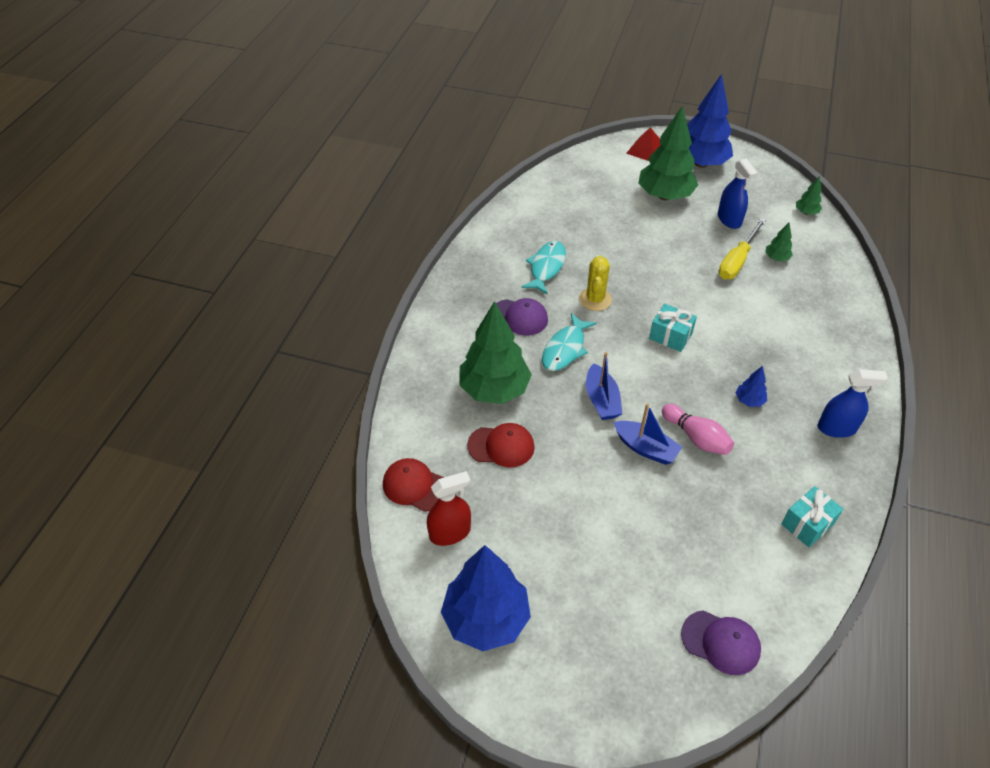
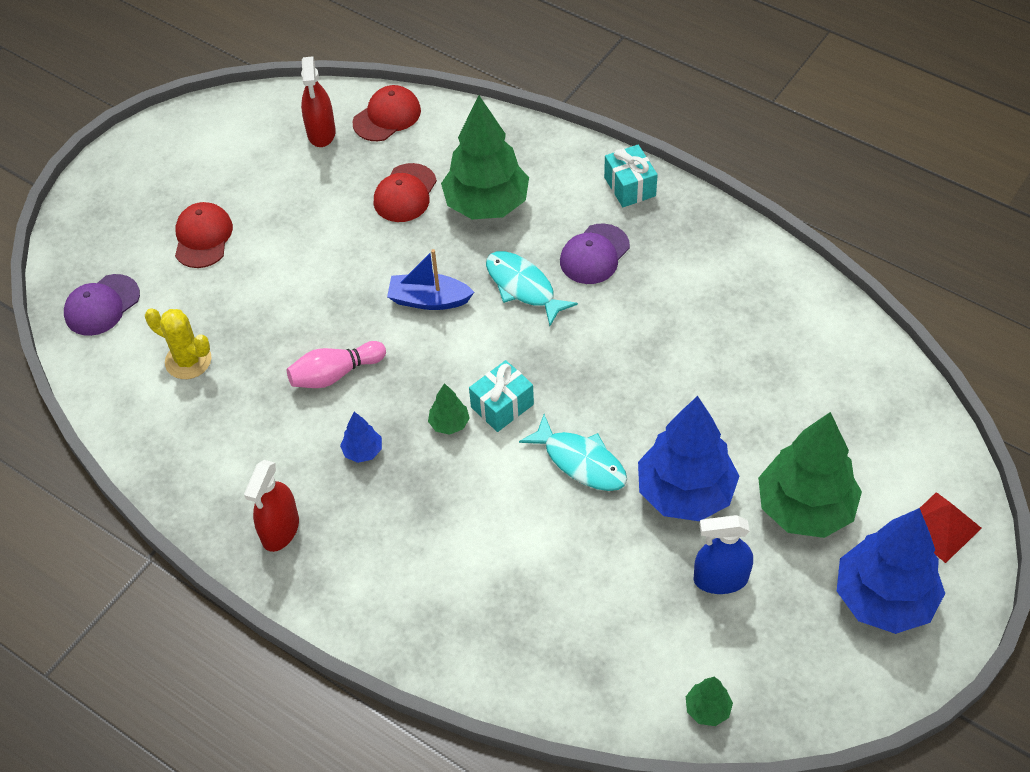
camera: 110 degrees right, 5 degrees up
(486, 619) = (221, 141): blue tree -> blue tree (685, 492)
(546, 267) = (680, 306): turquoise fish -> turquoise fish (580, 461)
(595, 299) = (599, 343): yellow cactus -> yellow cactus (188, 360)
(608, 586) = (203, 237): none -> red cap
(645, 448) = (343, 320): blue boat -> none
(737, 261) = (620, 548): yellow screwdriver -> none
(776, 258) = (609, 607): green tree -> green tree (449, 424)
(807, 524) = (176, 435): turquoise gift -> turquoise gift (629, 187)
(836, 428) = (280, 530): blue spray bottle -> red spray bottle

